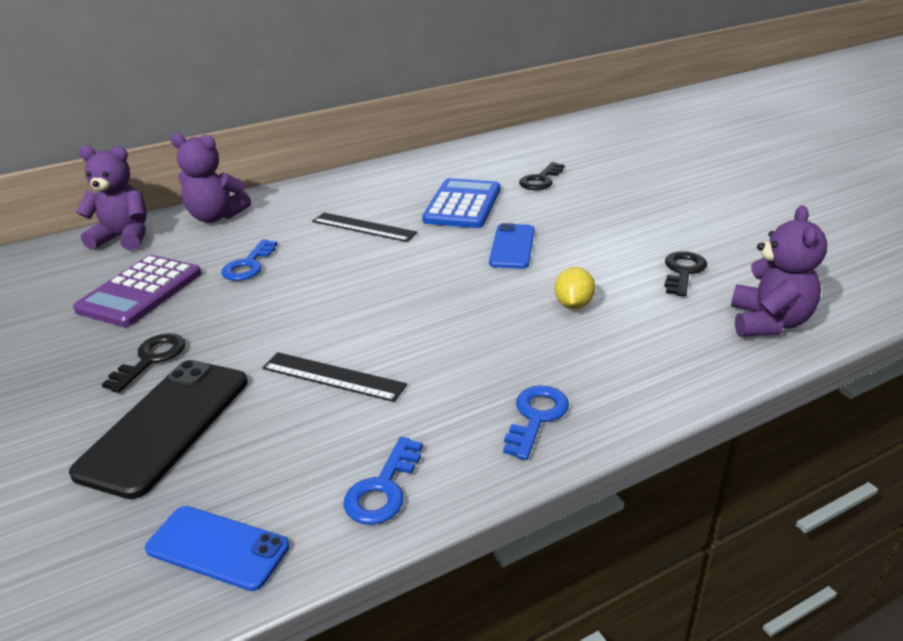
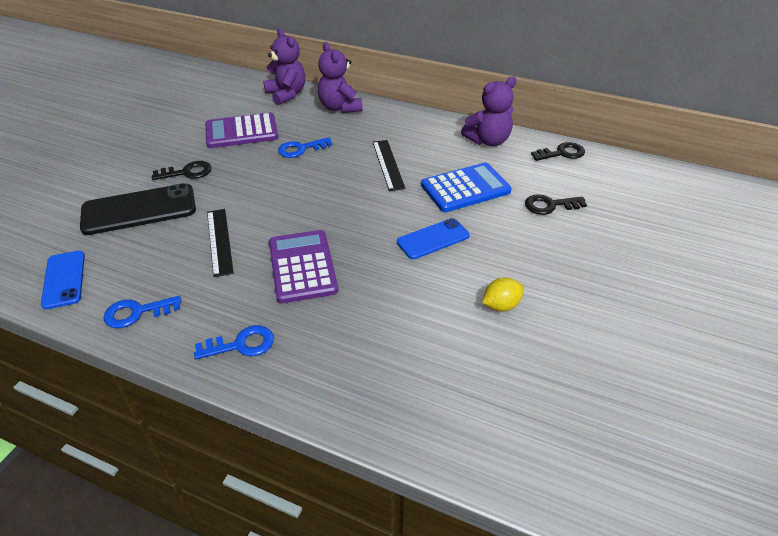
camera: 50 degrees right, 10 degrees up
(456, 333) = (302, 266): none -> purple calculator
(573, 304) = (385, 304): yellow lemon -> yellow lemon (501, 305)
(683, 272) = (491, 344): black key -> black key (562, 153)
(768, 322) = (462, 426): purple teddy bear -> purple teddy bear (488, 141)

